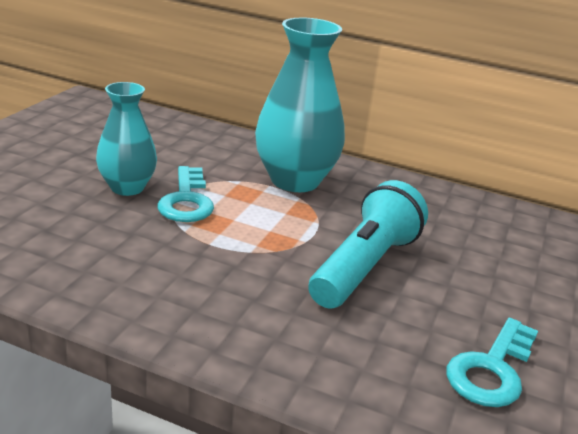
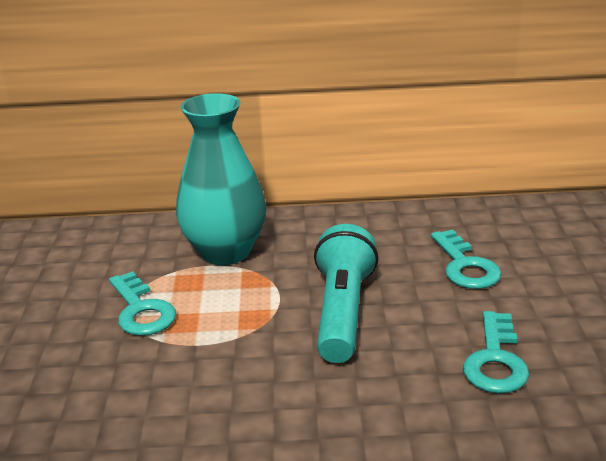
camera: 20 degrees left, 0 degrees up
(127, 187) = (73, 319): turquoise vase -> none
(520, 271) = (465, 266): none -> turquoise key

